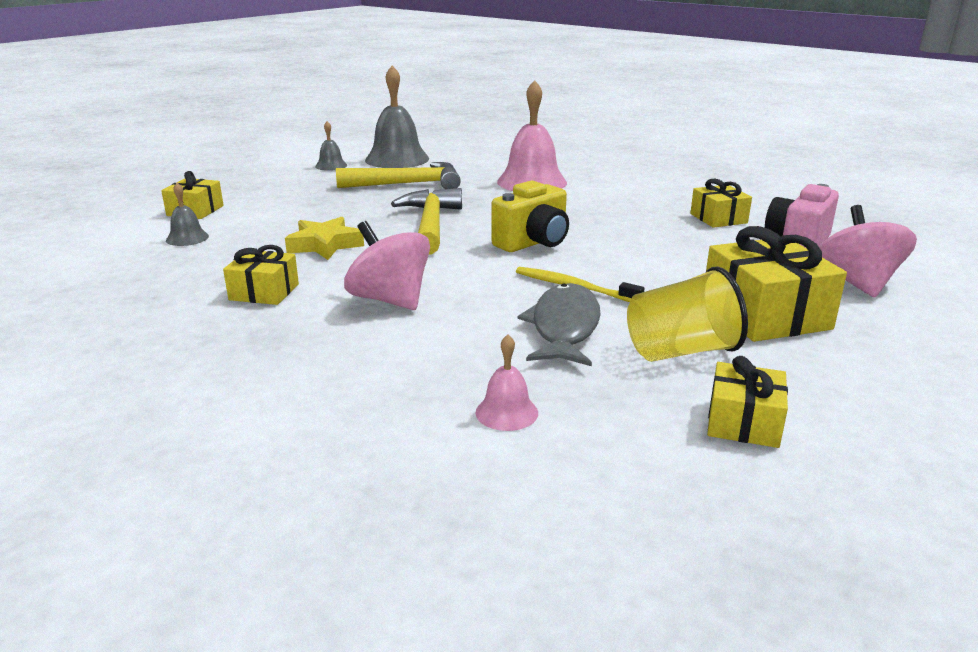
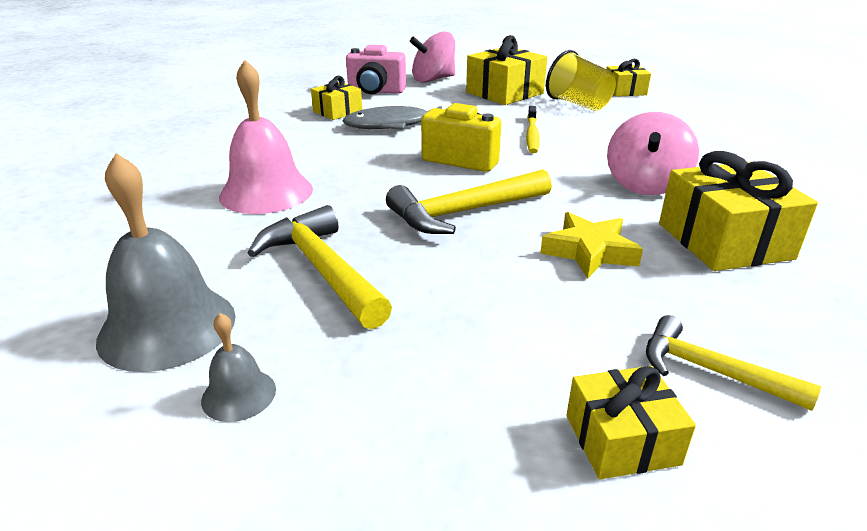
camera: 115 degrees left, 5 degrees up
(187, 238) = (711, 371): grey bell -> yellow hammer
(264, 292) = (724, 241): yellow gift -> yellow gift, size x1.70
(506, 412) = (702, 127): pink bell -> none
(564, 327) = (594, 129): grey fish -> grey fish (393, 125)

